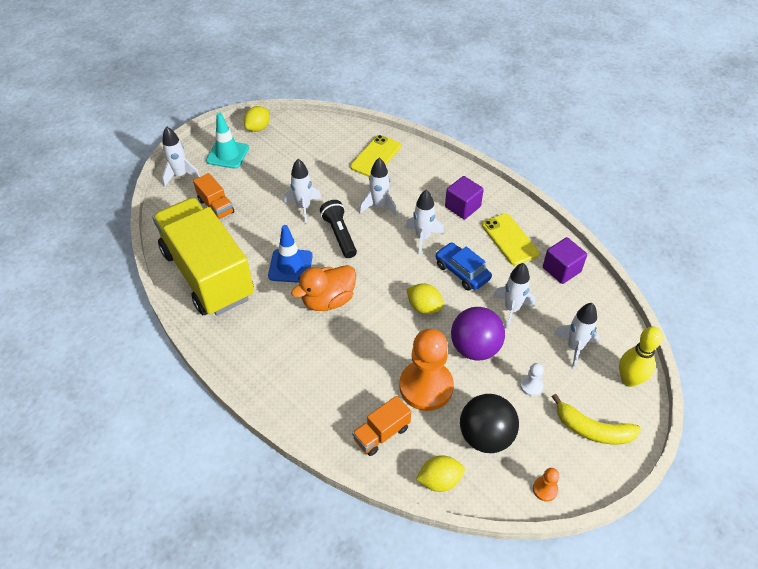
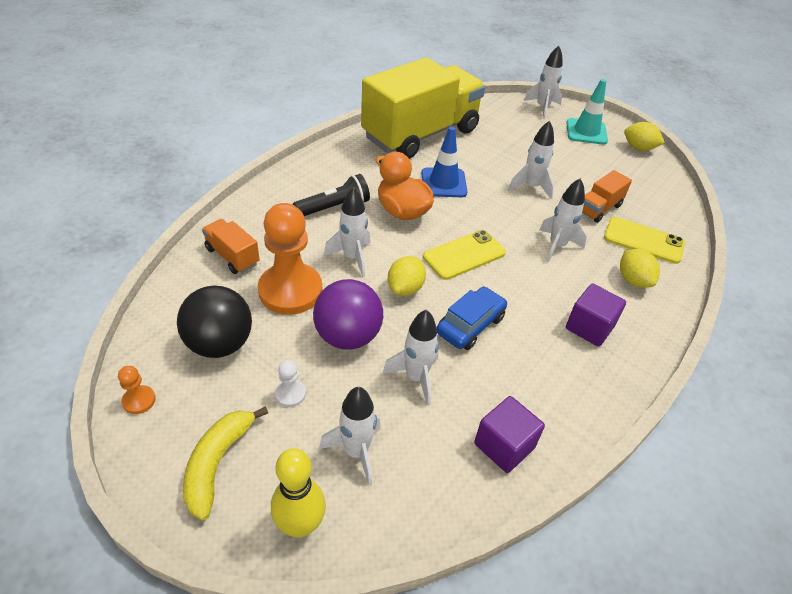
camera: 80 degrees right, 5 degrees down
(216, 206) = (509, 131): orange truck -> orange truck (599, 208)
(339, 235) = (499, 215): black flashlight -> black flashlight (334, 207)
(422, 238) = (517, 286): white rocket -> white rocket (352, 257)
(439, 480) = (169, 302): yellow lemon -> yellow lemon (633, 280)
(509, 239) = (545, 380): yellow phone -> yellow phone (464, 255)

